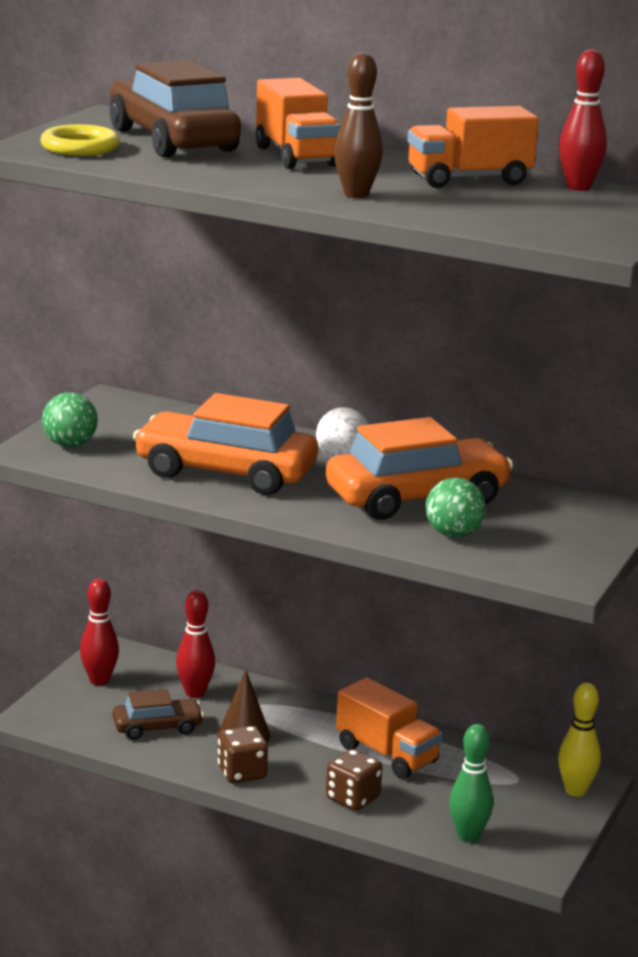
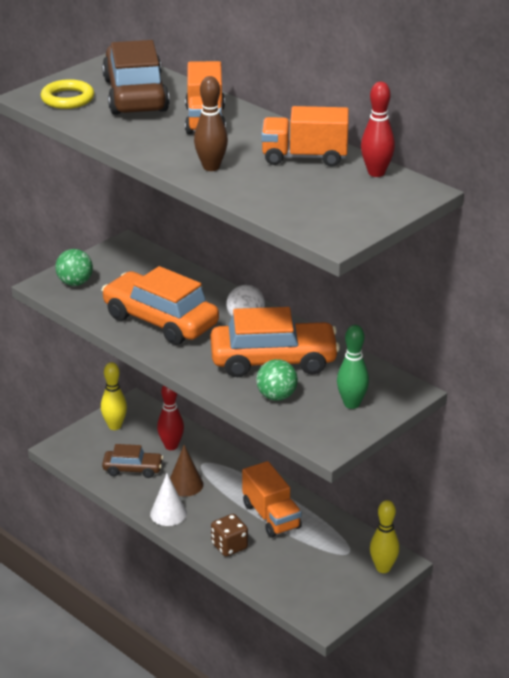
camera: 20 degrees right, 10 degrees up
(99, 680) = (114, 426): red bowling pin -> yellow bowling pin
(242, 773) = (168, 513): brown dice -> white cone
(468, 836) = (289, 589): green bowling pin -> green bowling pin (351, 404)

